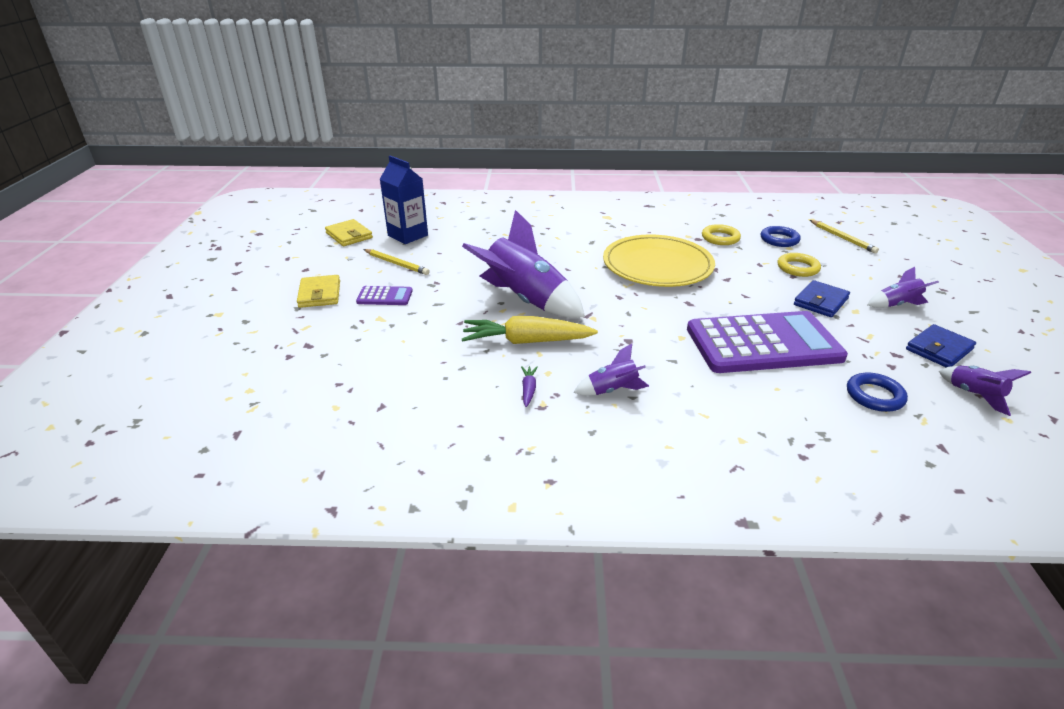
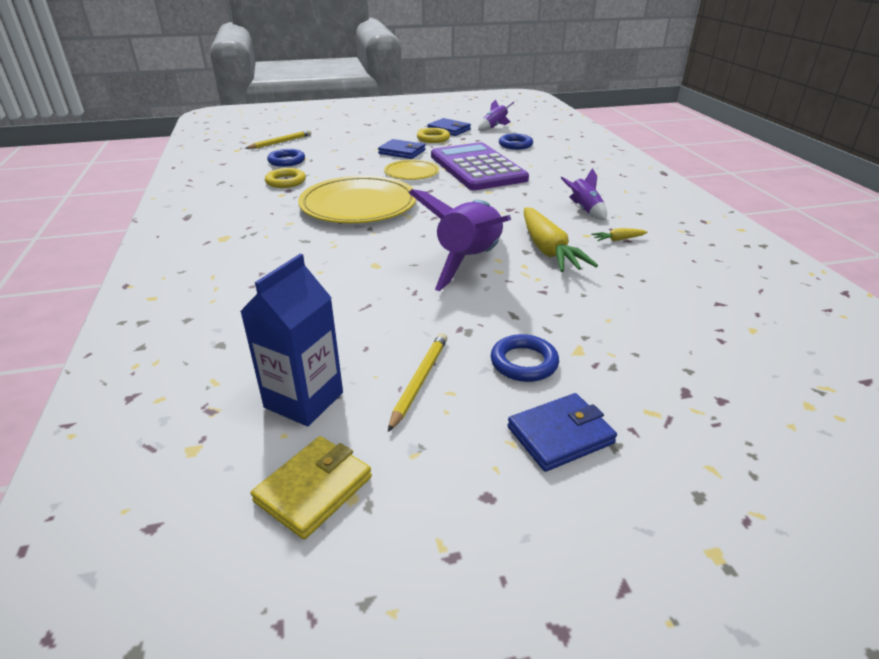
camera: 105 degrees left, 0 degrees up
(320, 294) = (560, 435): yellow wallet -> blue wallet
(385, 296) = (524, 362): purple calculator -> blue ring
(528, 389) = (618, 239): purple carrot -> yellow carrot
(744, 299) = (411, 173): none -> yellow plate
(798, 268) = (345, 156): yellow ring -> yellow ring (433, 138)
(896, 305) = (395, 134): purple rocket -> none

